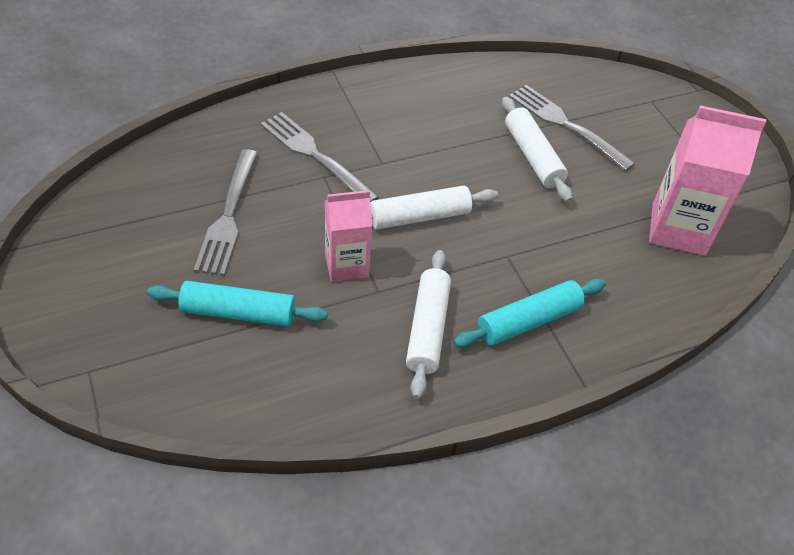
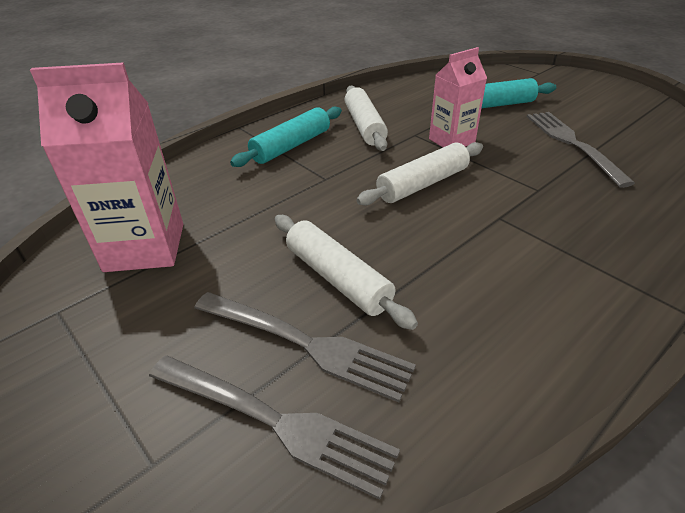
camera: 165 degrees right, 10 degrees down
(315, 155) = (568, 204): grey fork -> grey fork (274, 421)

